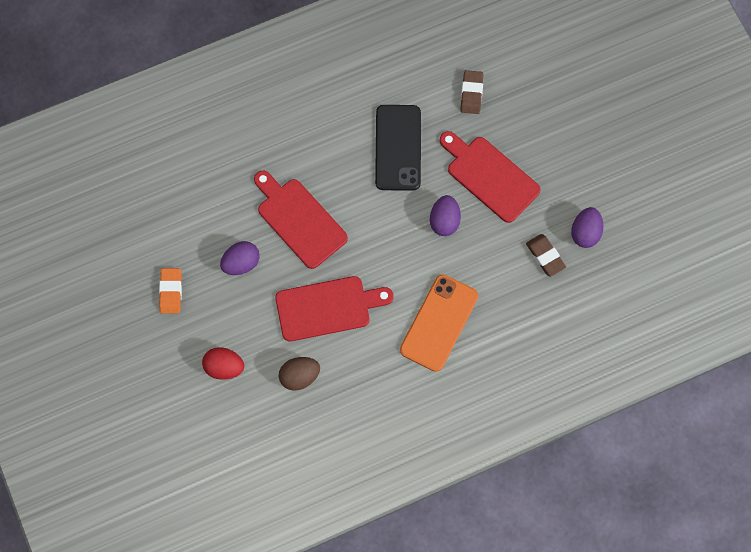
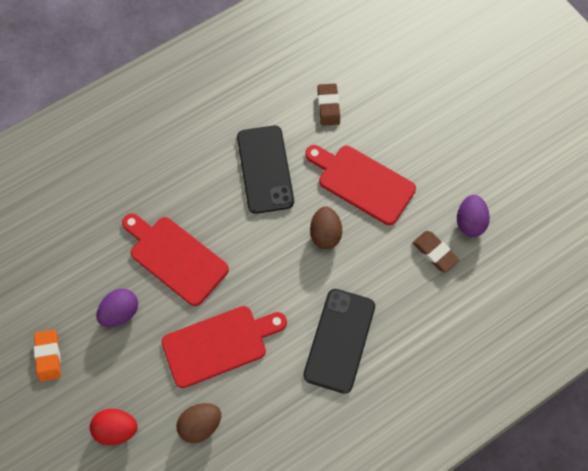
camera: 10 degrees left, 5 degrees down
(439, 323) = (339, 340): orange phone -> black phone
(444, 221) = (325, 234): purple egg -> brown egg

